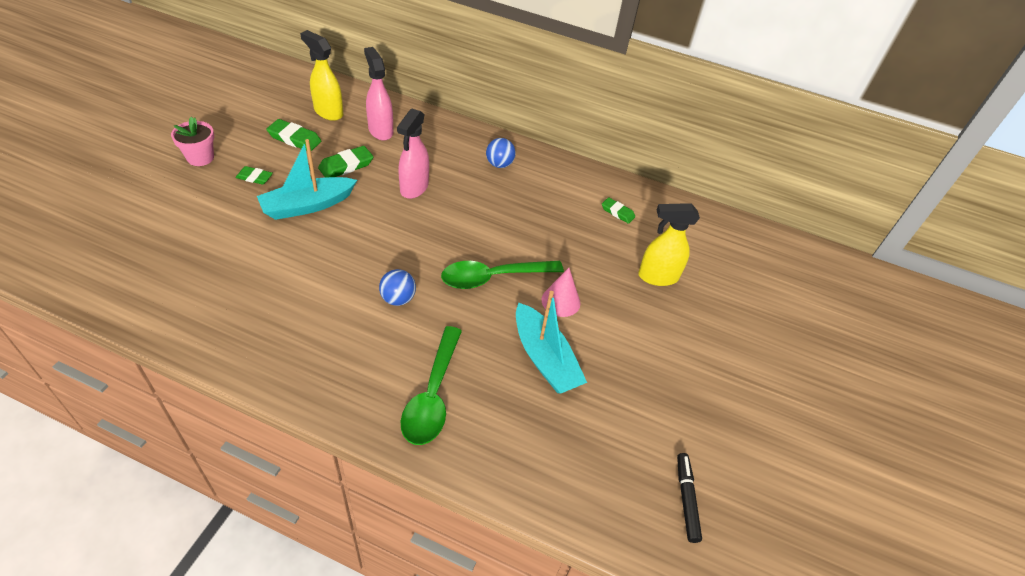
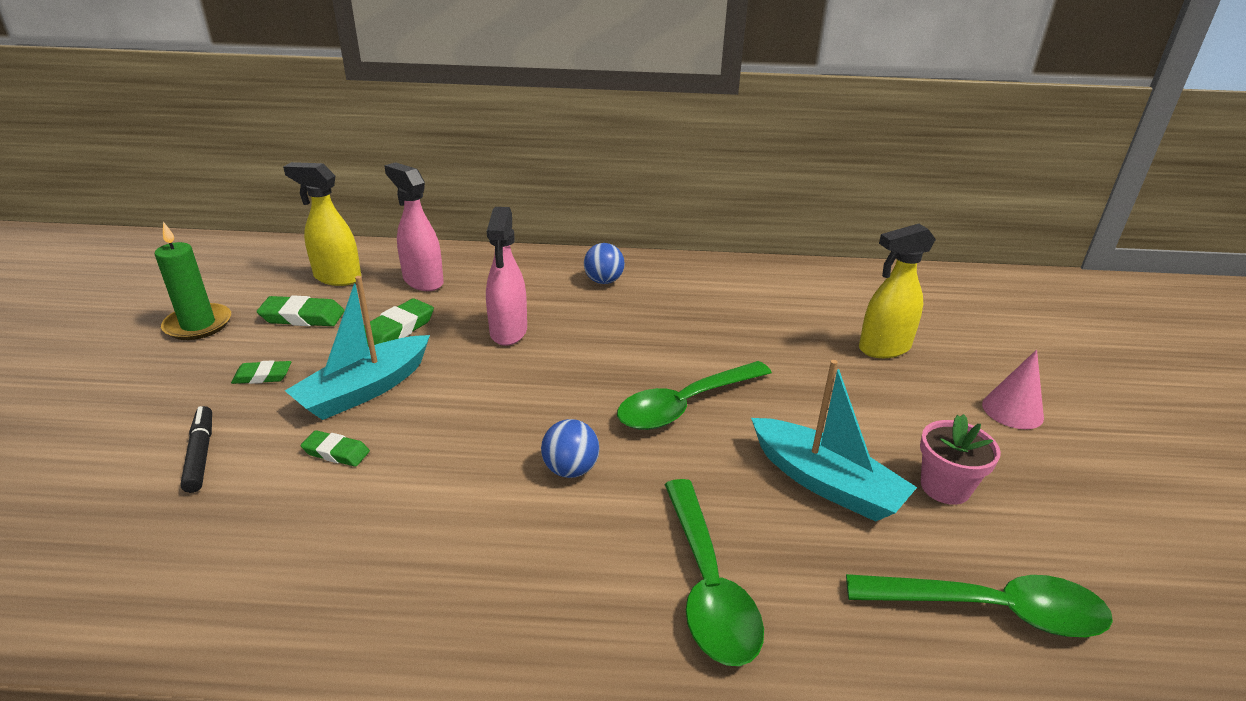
camera: 15 degrees left, 15 degrees down
(200, 158) = (161, 372): pink flower pot -> pink flower pot (945, 487)
(232, 127) = (198, 325): none -> green candle
(561, 301) = (792, 408): pink cone -> pink cone (1012, 410)
(584, 468) = (991, 610): none -> green spoon
(617, 212) = (783, 295): green eraser -> green eraser (336, 452)
(686, 500) = (1152, 603): black marker -> black marker (200, 455)

